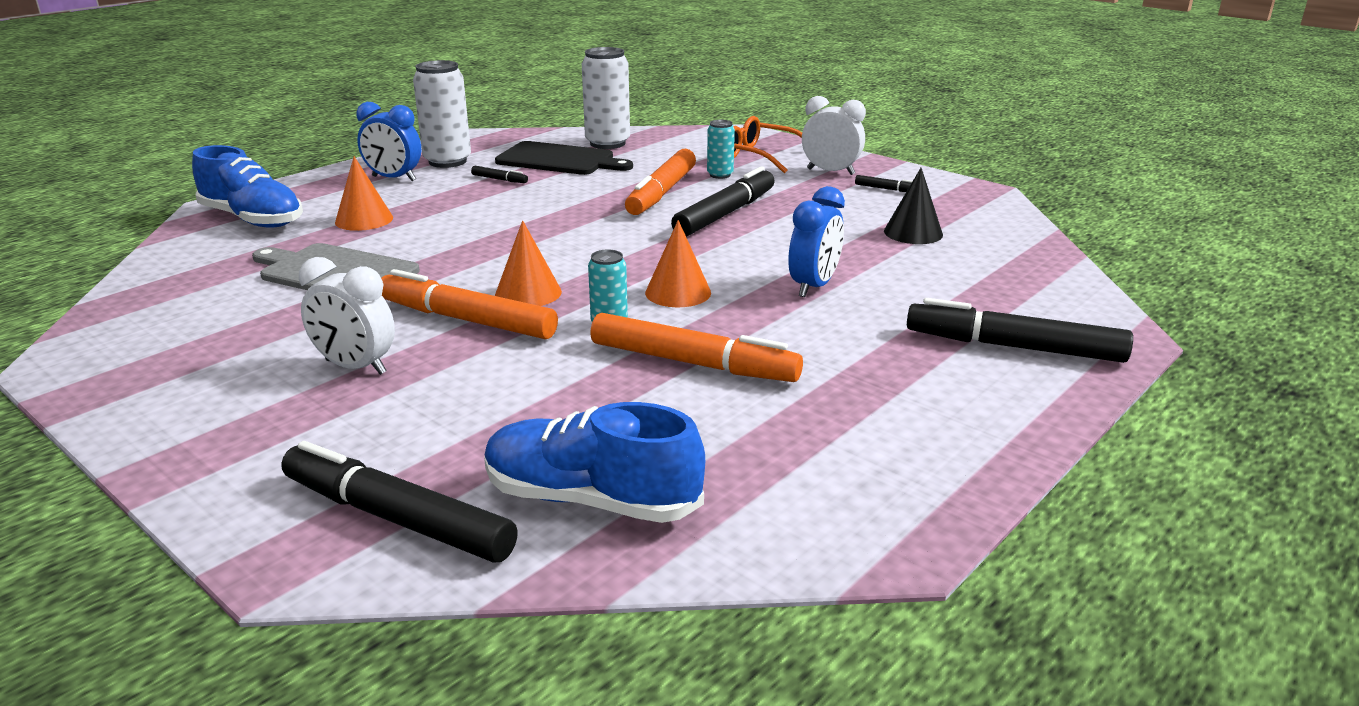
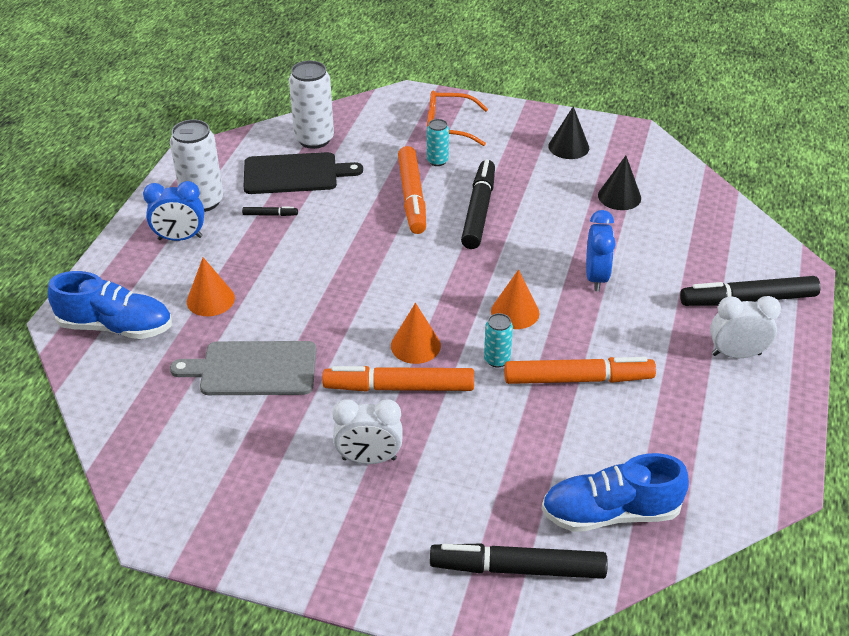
camera: 25 degrees left, 15 degrees up
(830, 172) = (515, 134): white clock -> white clock (736, 354)
(886, 189) = (568, 147): black marker -> black cone

